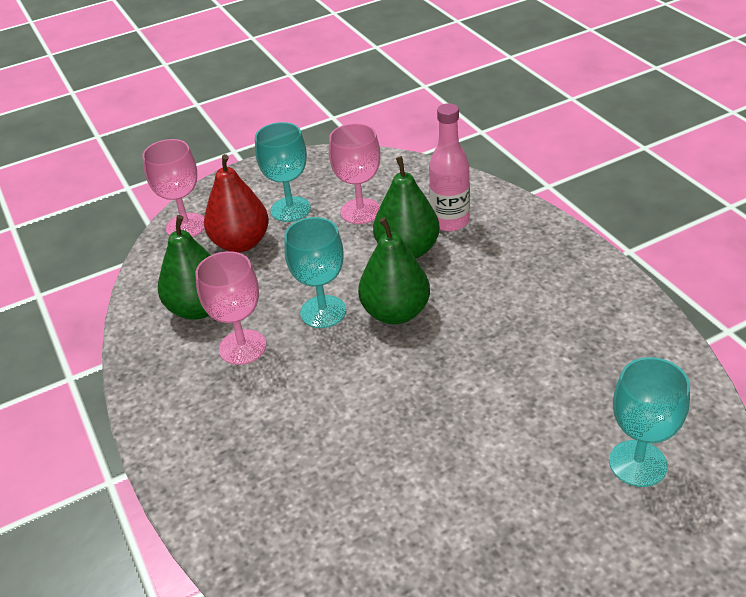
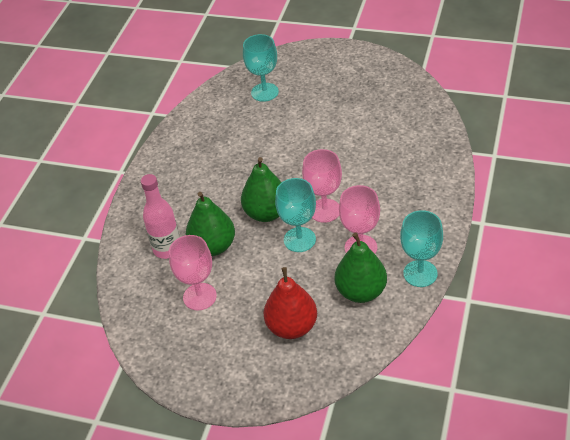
camera: 135 degrees left, 5 degrees up
(186, 226) = (311, 373): pink goblet -> pink goblet (325, 210)
(290, 209) = (234, 333): turquoise goblet -> turquoise goblet (420, 273)

